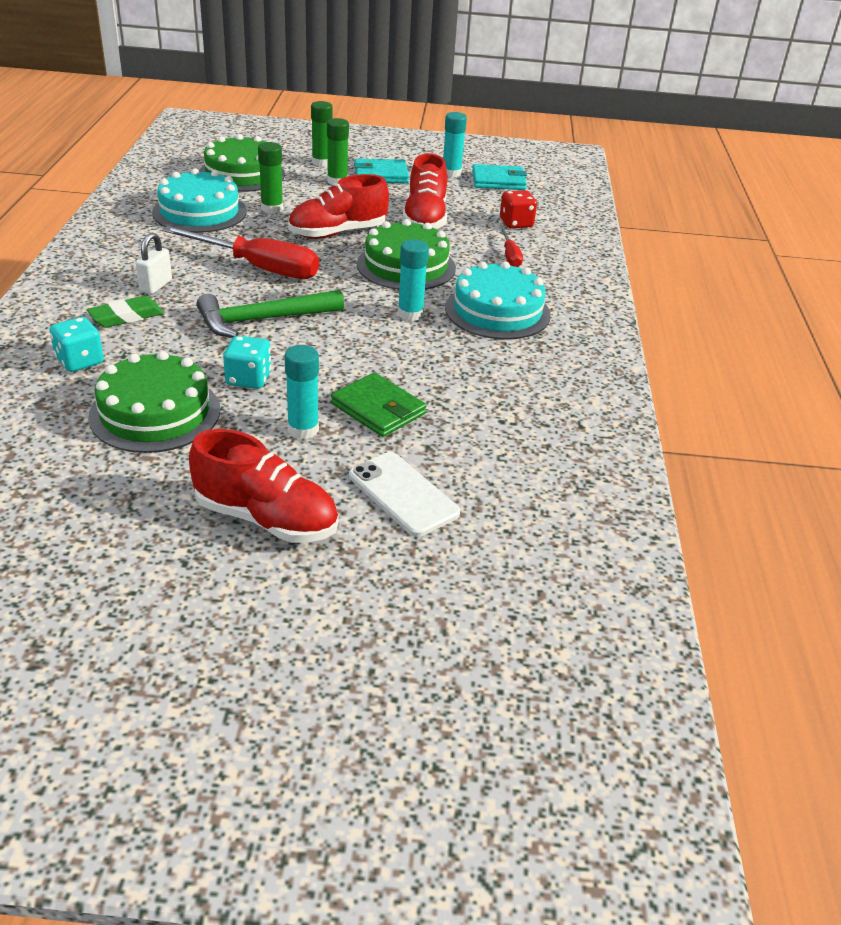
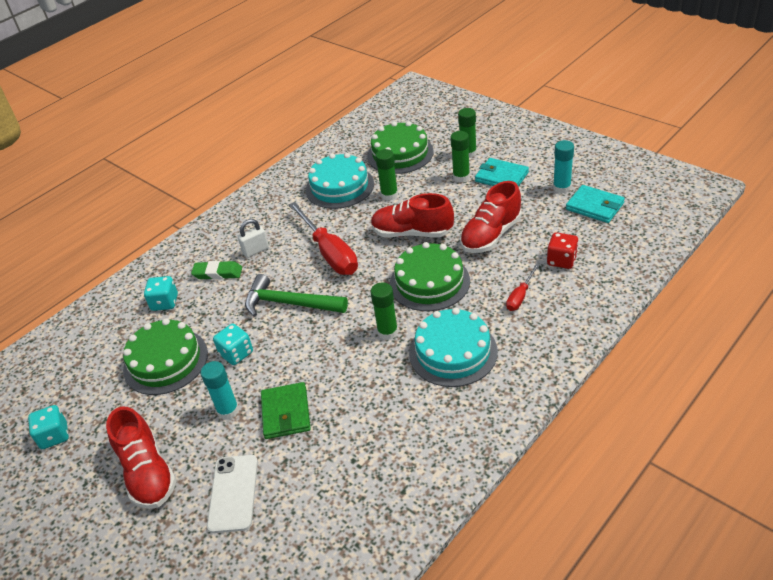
camera: 45 degrees right, 5 degrees up
(70, 536) = (54, 436): none -> turquoise dice
(410, 314) = (387, 332): turquoise glue stick -> green glue stick

